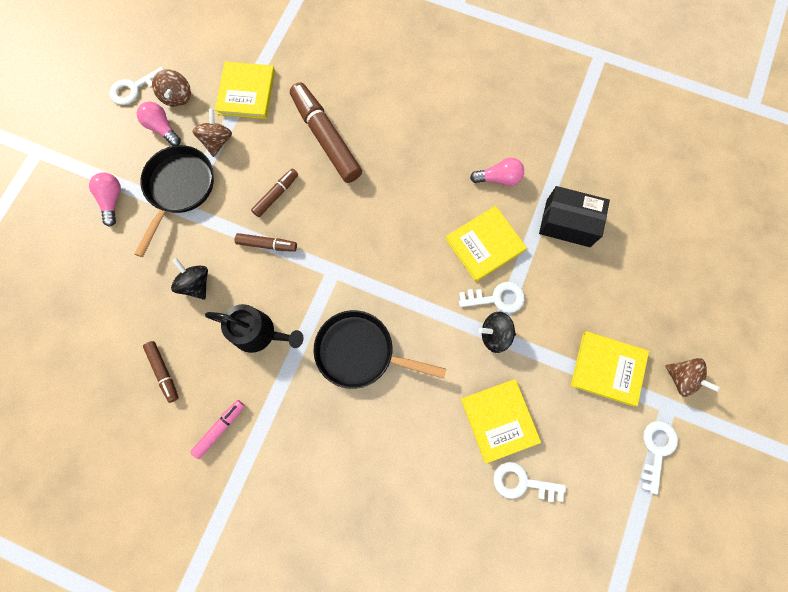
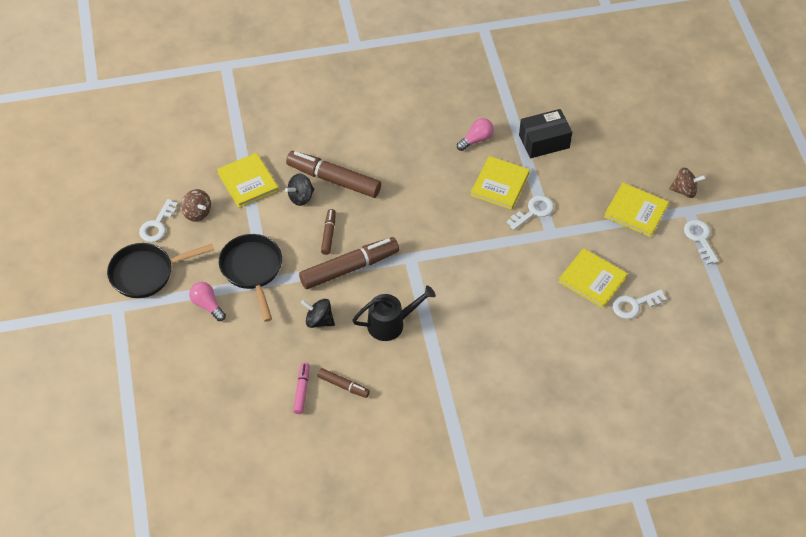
camera: 35 degrees left, 20 degrees down
(162, 128) = (204, 239): pink light bulb -> none
(217, 141) = (254, 224): brown spinning top -> none
(219, 429) = (413, 394): pink marker -> pink marker (301, 390)
(267, 244) = (349, 268): brown marker -> brown marker, size x1.98
(360, 352) = (470, 294): black pan -> black pan (146, 273)
(495, 335) = (550, 233): black spinning top -> black spinning top (300, 197)
(608, 368) = (636, 211): yellow book -> yellow book turned 45 degrees clockwise

